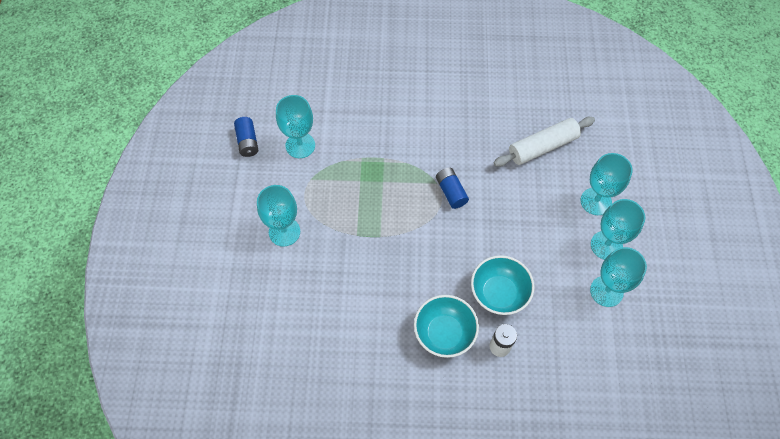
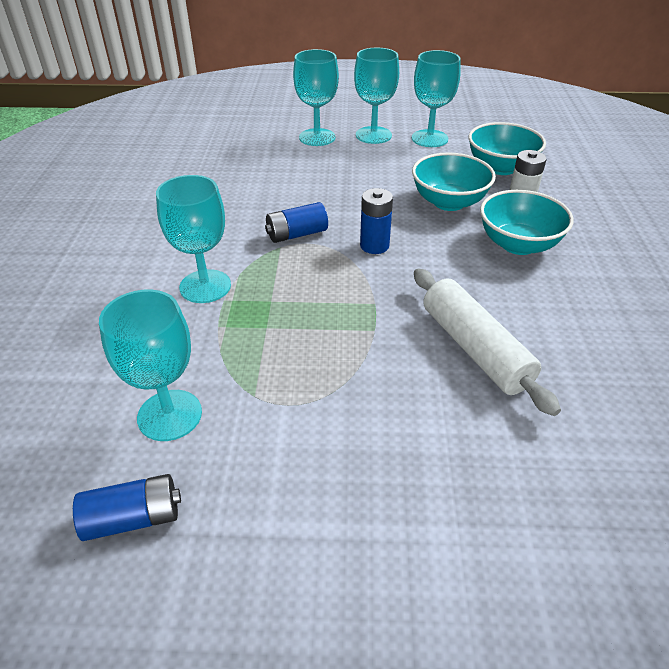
camera: 90 degrees left, 20 degrees down
(284, 232) = (374, 431): turquoise goblet -> turquoise goblet (205, 286)
(439, 239) = (374, 245): none -> blue battery
(542, 147) = (235, 164): white rolling pin -> white rolling pin (475, 349)
(558, 343) = (500, 167): none -> turquoise bowl

